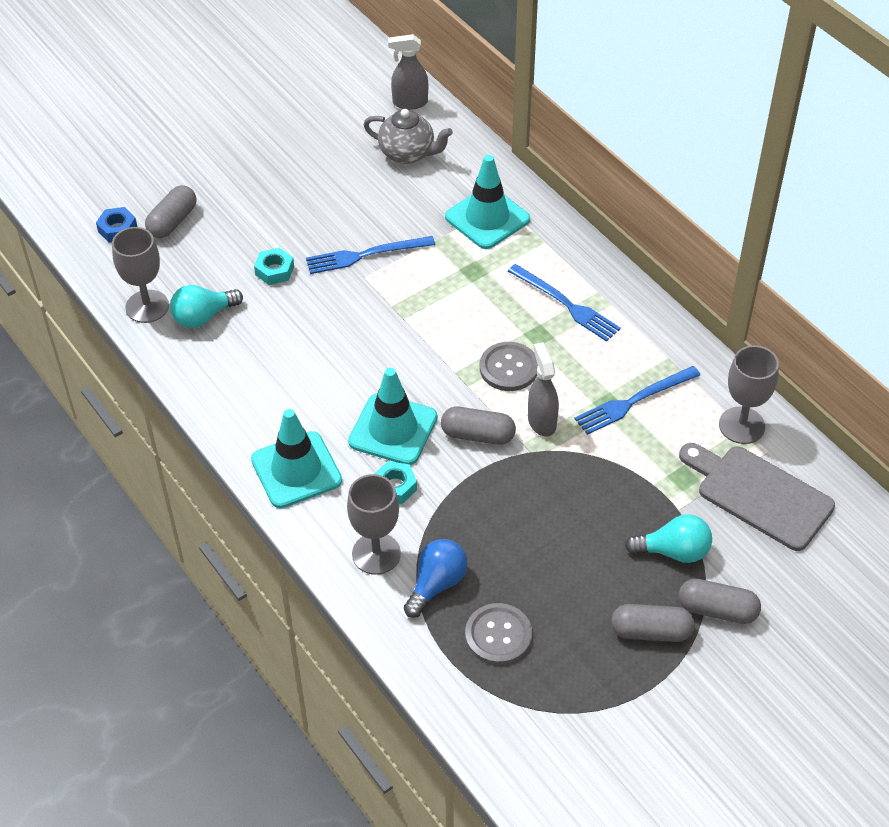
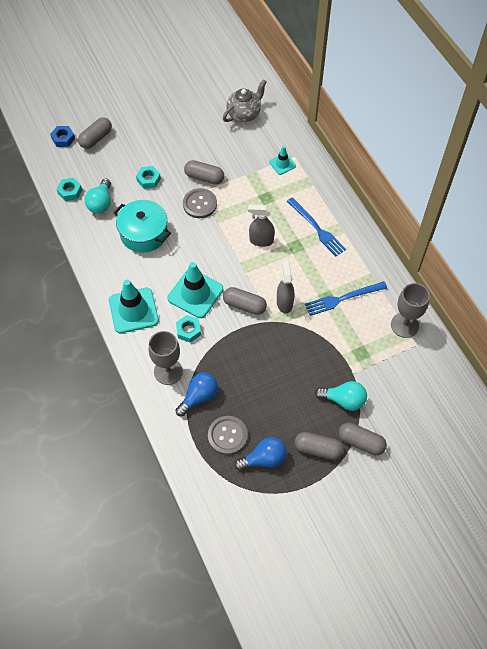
camera: 10 degrees right, 10 degrees up
(147, 306) = (70, 191): grey goblet -> turquoise nut
(203, 316) = (101, 203): turquoise light bulb -> turquoise light bulb turned 60 degrees counterclockwise
(286, 352) = (144, 233): none -> turquoise pot
(365, 255) = (204, 177): blue fork -> grey capsule
(408, 154) = (244, 114): grey teapot -> grey teapot turned 75 degrees counterclockwise
(409, 103) = (253, 80): grey spray bottle -> grey spray bottle (261, 240)
(487, 218) = (282, 164): turquoise traffic cone -> turquoise traffic cone, size x0.52
(509, 368) = (273, 265): grey button -> grey button (200, 204)
(567, 661) = (264, 459): none -> blue light bulb
(759, 495) = (404, 372): grey cutting board -> none

